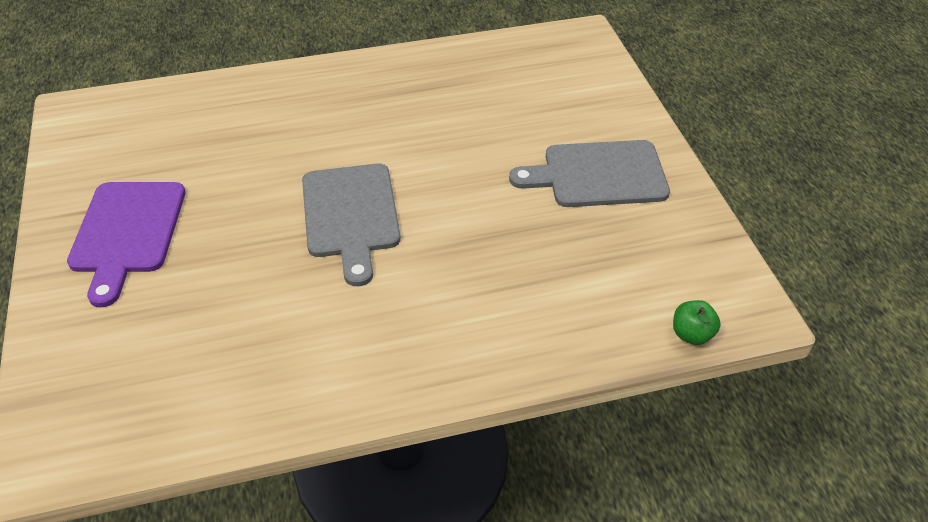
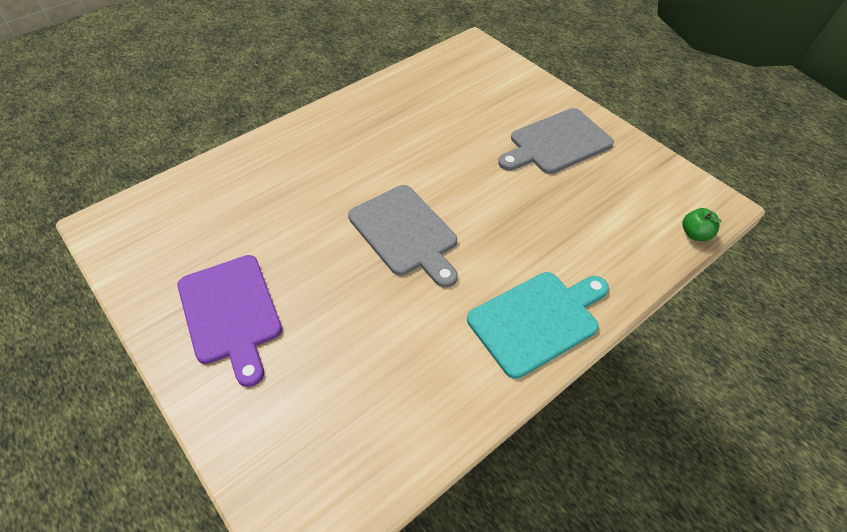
camera: 25 degrees left, 5 degrees up
(424, 356) = (537, 320): none -> turquoise cutting board

